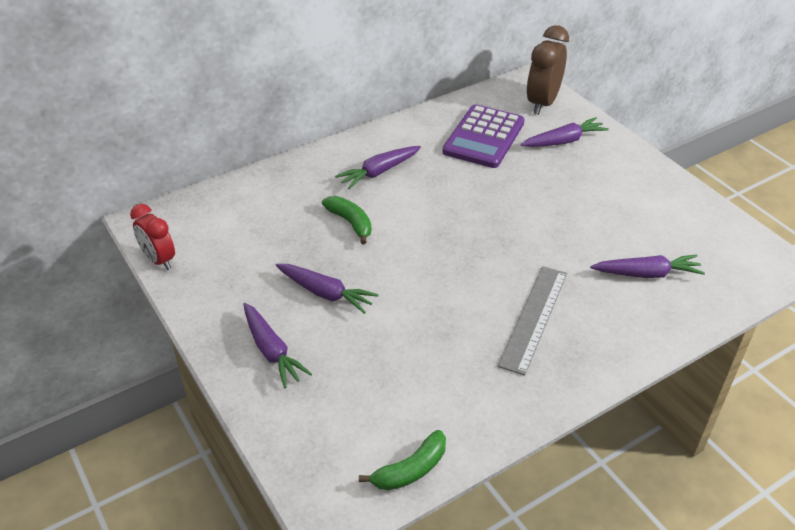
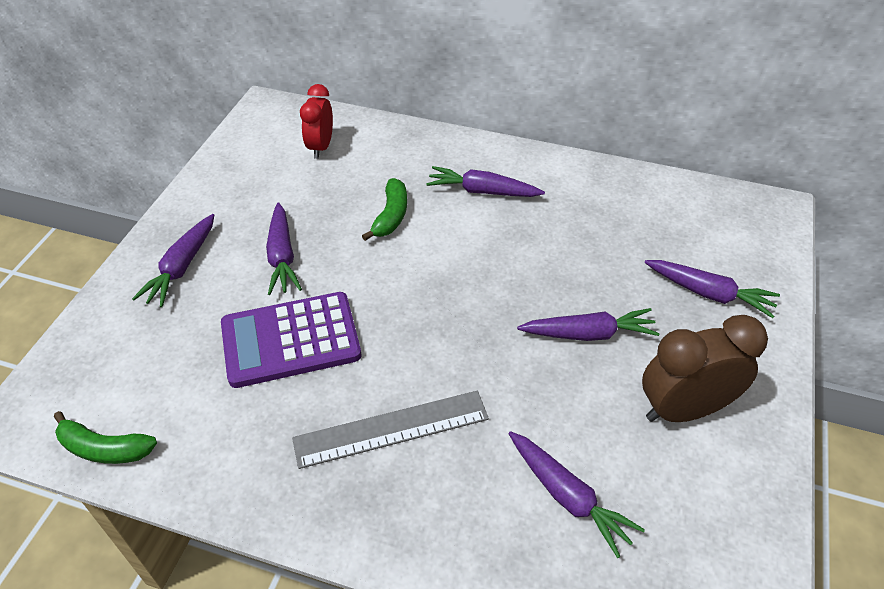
camera: 50 degrees right, 5 degrees up
(159, 260) = (231, 141): red clock -> red clock (321, 147)
(484, 137) = (629, 229): purple calculator -> purple calculator (290, 340)
(542, 103) = (750, 240): brown clock -> brown clock (684, 409)
(545, 200) = (588, 334): none -> purple carrot

